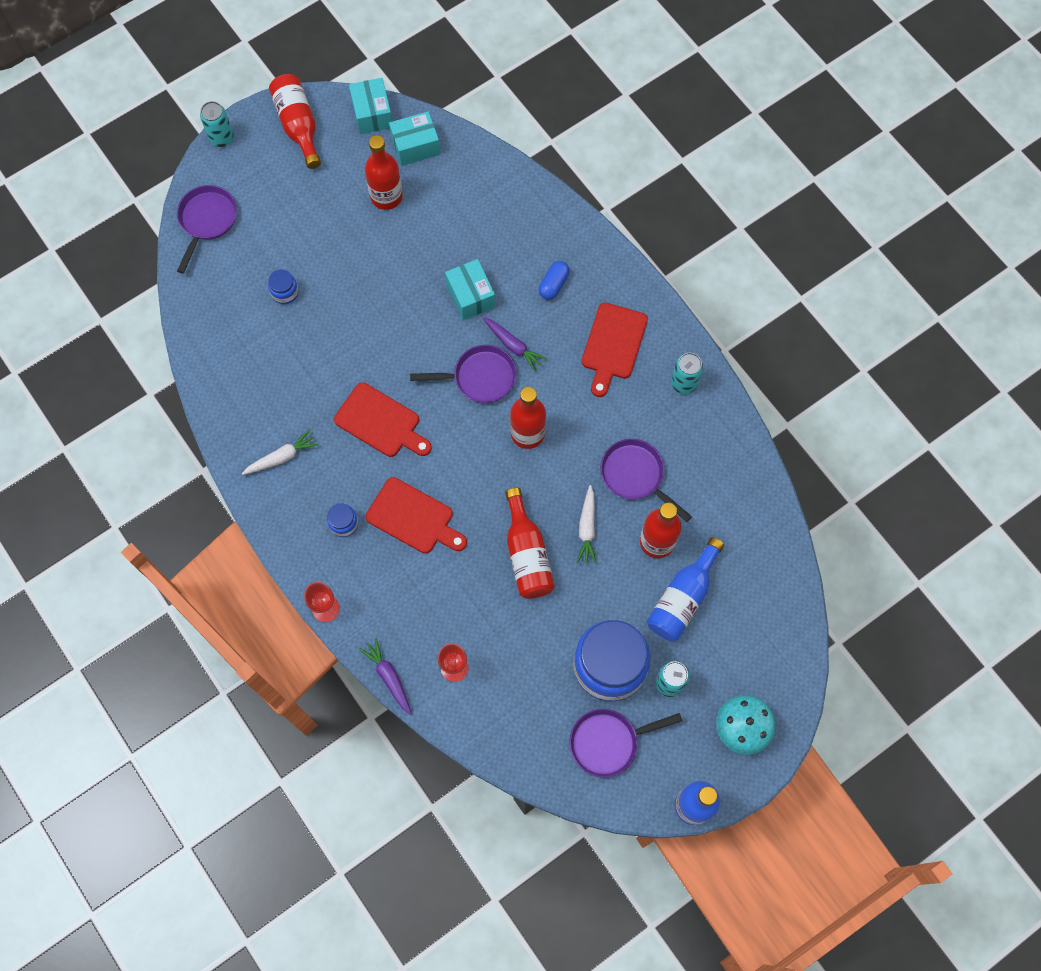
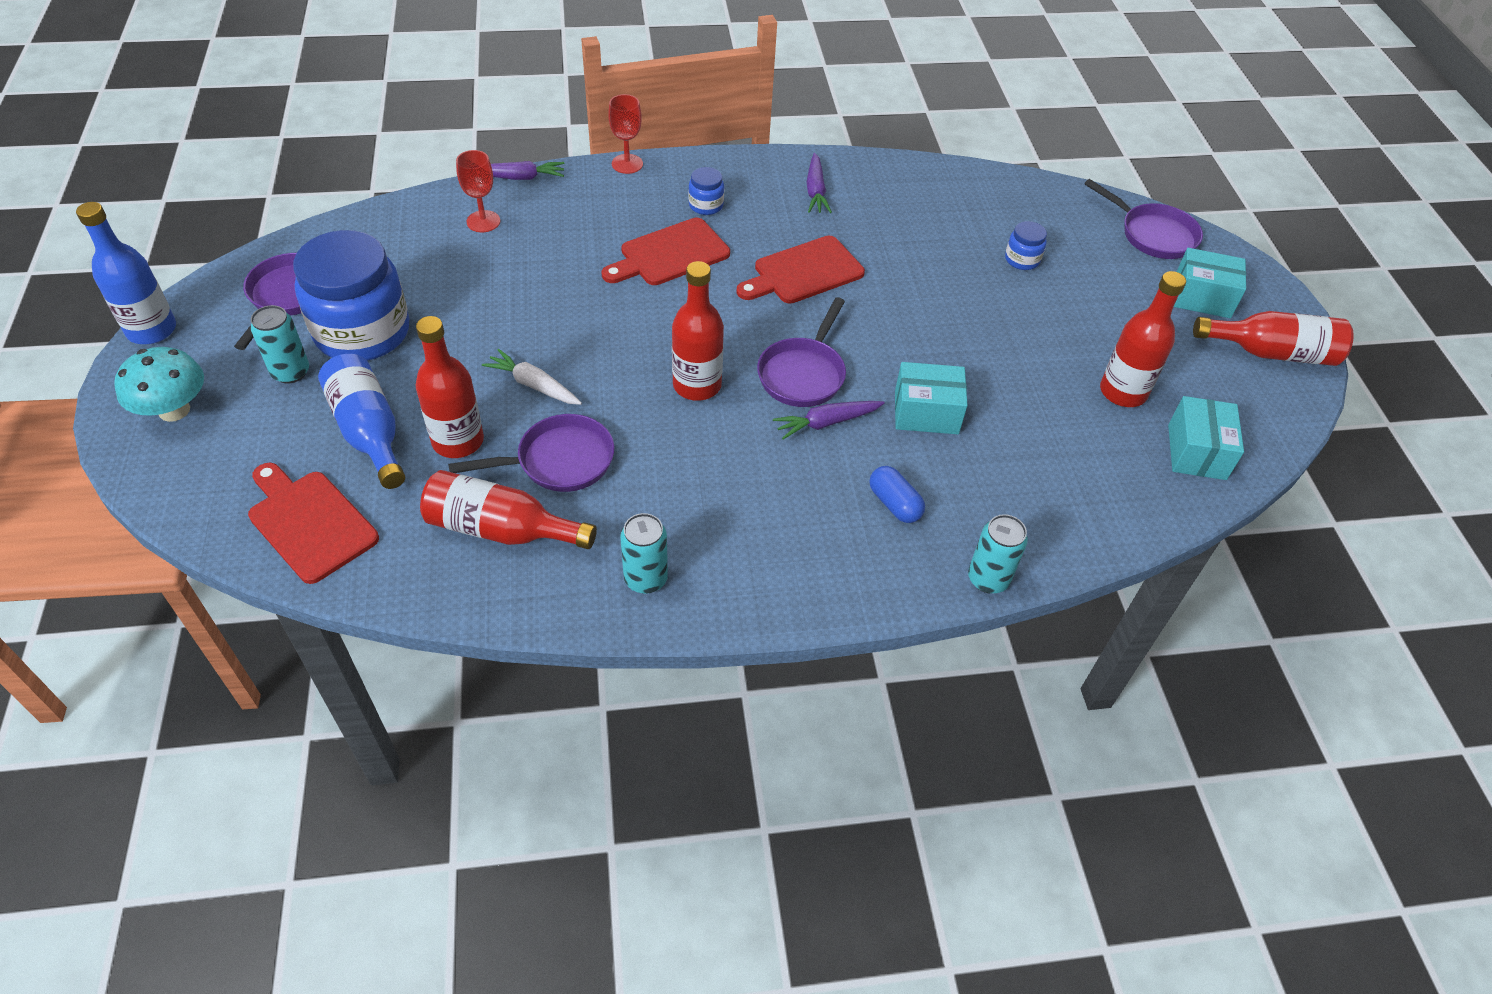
camera: 115 degrees right, 20 degrees down
(222, 138) = (1273, 282): turquoise can -> turquoise can (988, 579)
(282, 457) = (815, 191): white carrot -> purple carrot
(372, 114) = (1269, 429): turquoise box -> turquoise box (1201, 297)
(527, 554) = (550, 322): red bottle -> red bottle (501, 529)
(613, 345) = (759, 526): red cutting board -> red cutting board (309, 522)

